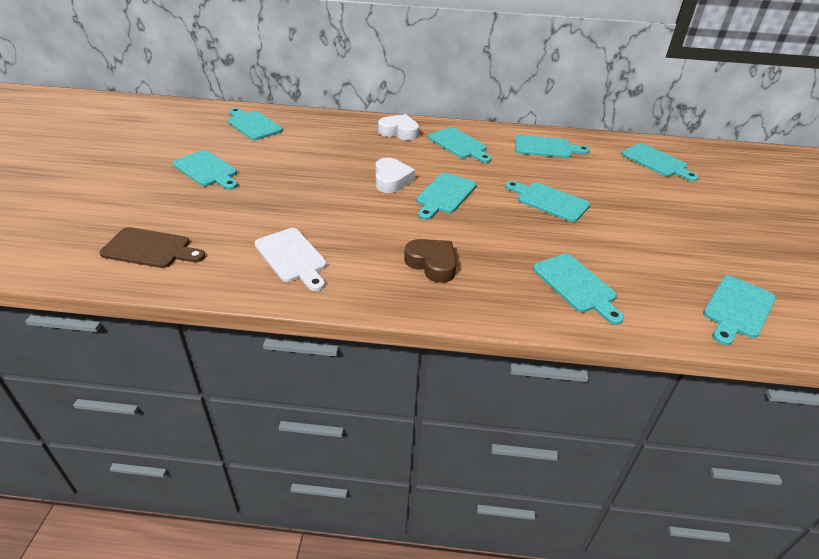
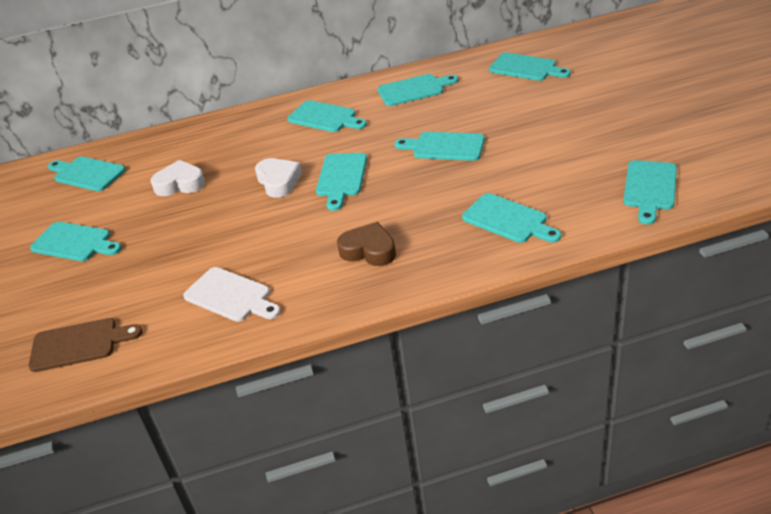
camera: 15 degrees left, 0 degrees up
(399, 132) = (254, 125): white heart -> white heart (180, 184)

